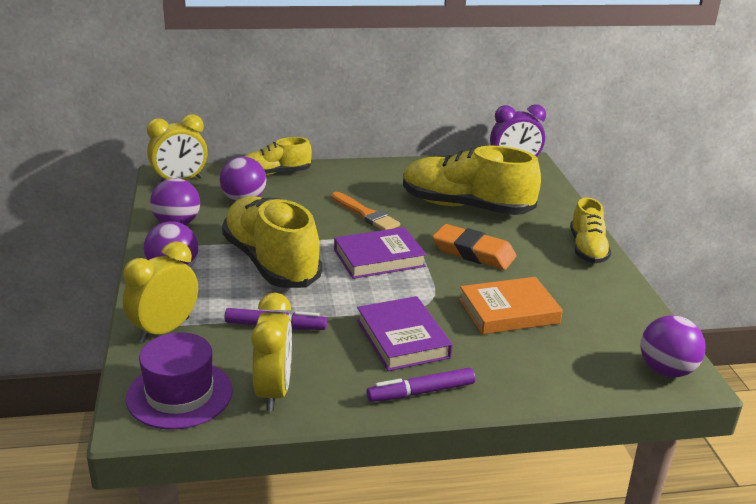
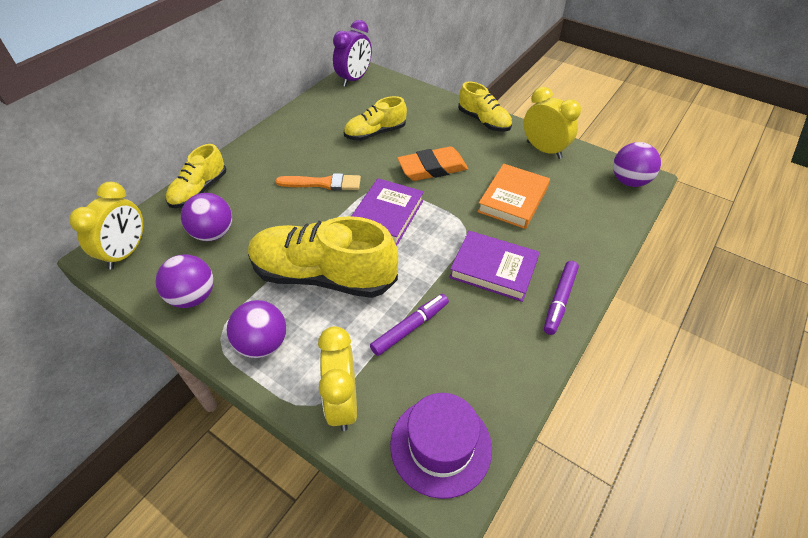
camera: 45 degrees left, 20 degrees up
(274, 391) = (490, 381): yellow clock -> yellow clock (544, 150)
(466, 207) = (375, 133): yellow shoe -> yellow shoe, size x0.56

